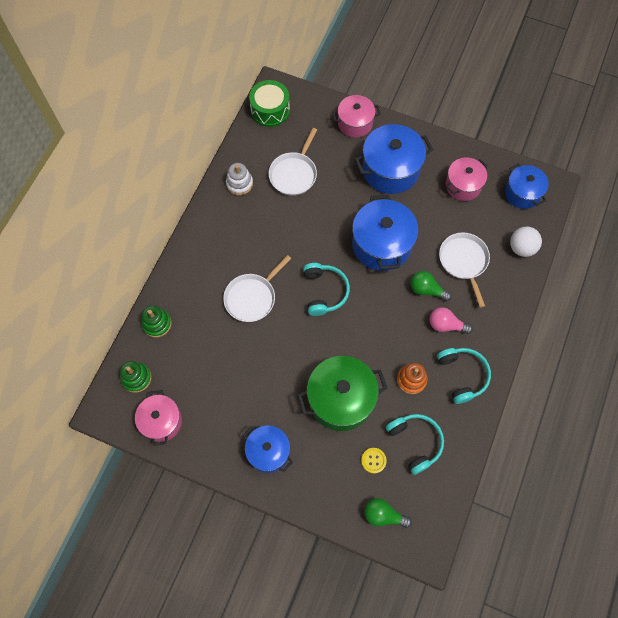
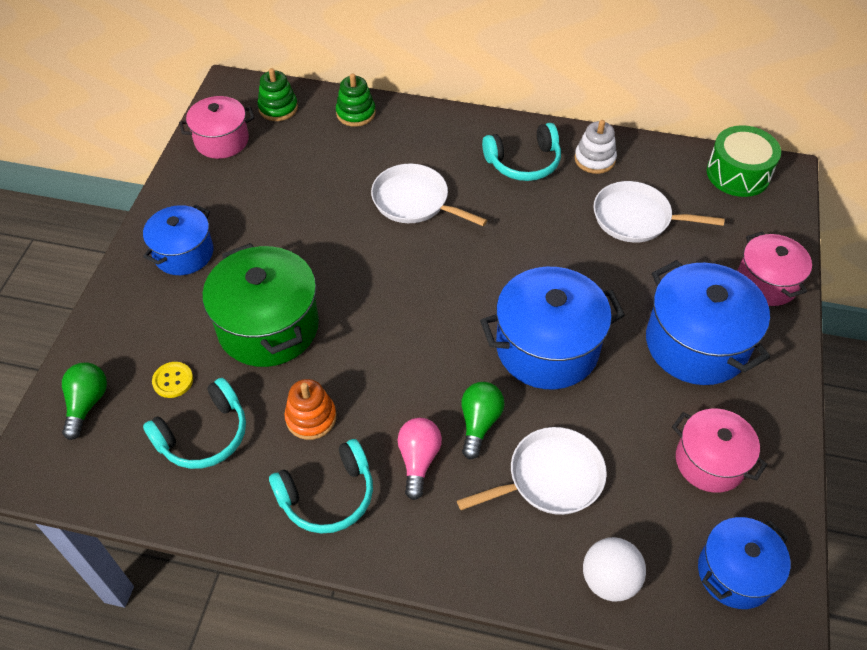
camera: 80 degrees right, 15 degrees down
(324, 292) = (442, 282): turquoise headphones -> turquoise headphones (524, 162)

